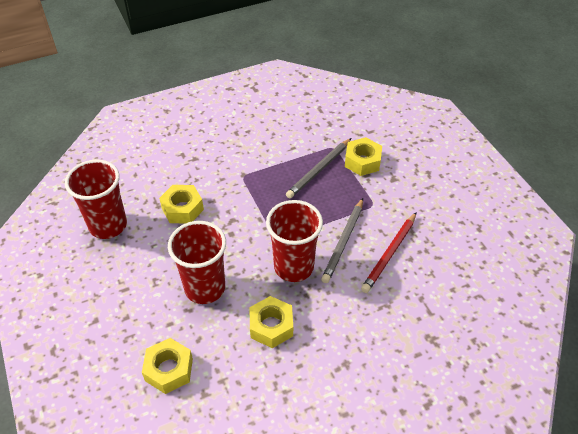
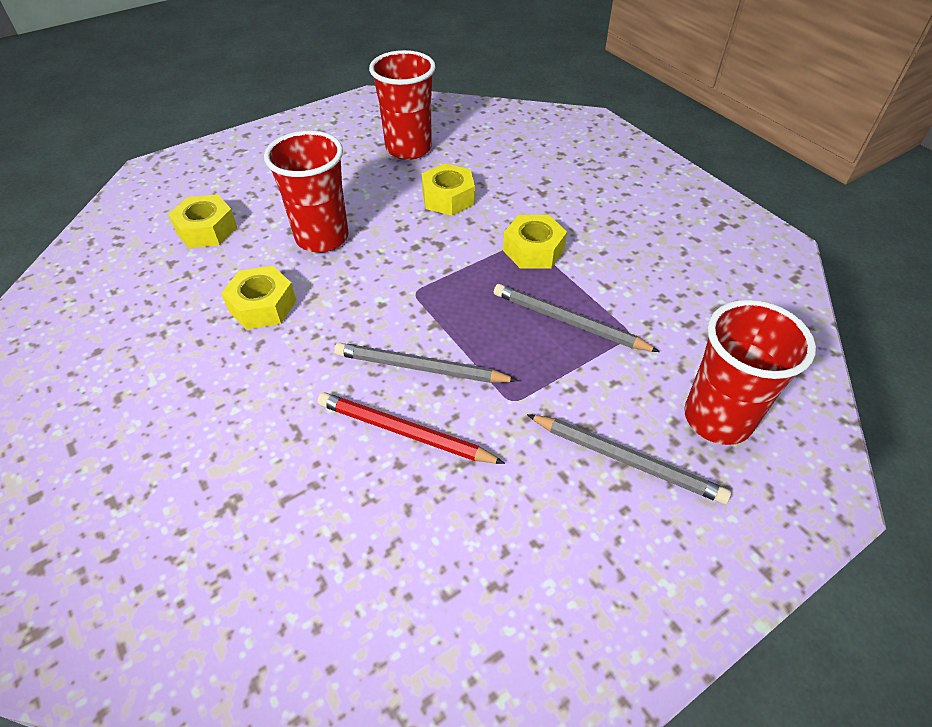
camera: 80 degrees right, 0 degrees up
(293, 267) = (364, 315): red cup -> red cup (717, 418)
(362, 161) = (611, 377): yellow nut -> yellow nut (533, 250)
(414, 168) = (626, 460): none -> grey pencil

